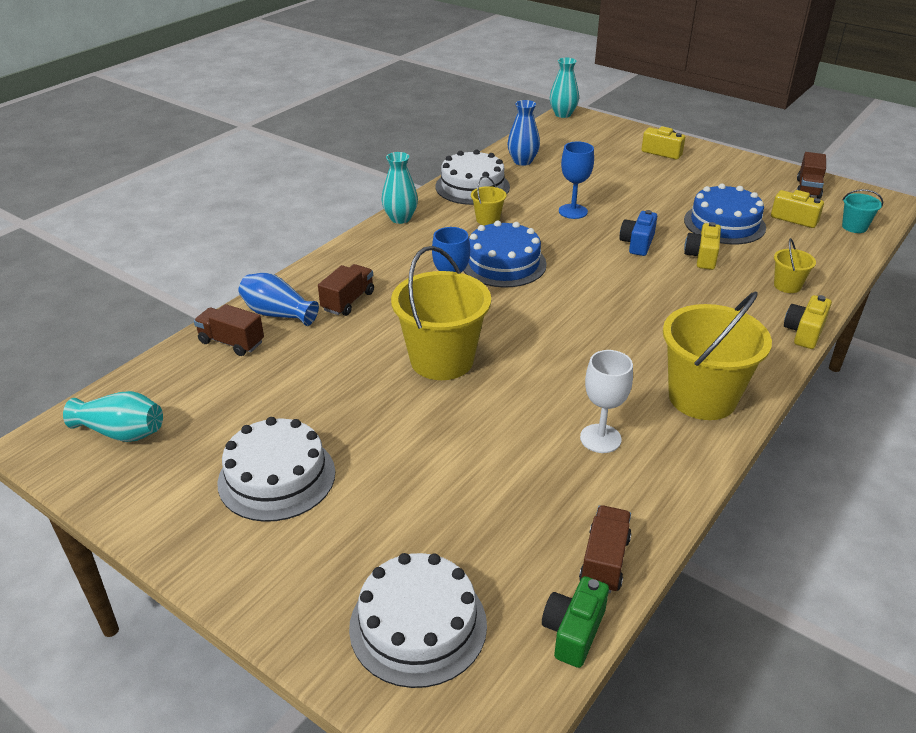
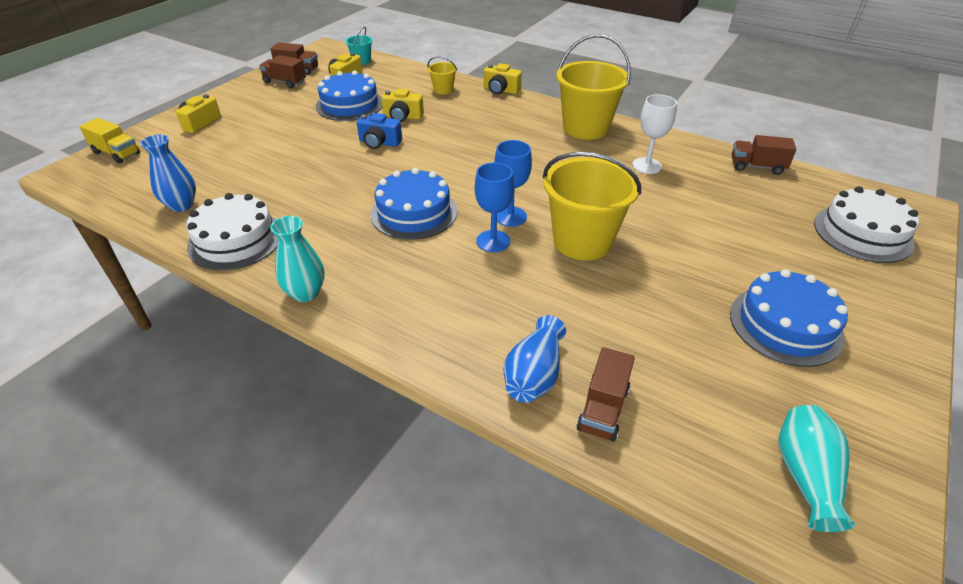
camera: 95 degrees left, 5 degrees up
(277, 477) = (785, 325): white cake -> blue cake
(348, 301) = (497, 316): brown truck -> brown truck (285, 82)
(488, 219) = (321, 225): yellow bucket -> none
(563, 114) = (60, 178): turquoise vase -> none
(573, 211) = (313, 173): blue goblet -> blue goblet (510, 216)
(573, 631) = (816, 177): green camera -> none
(602, 127) = (116, 153): none -> yellow truck

